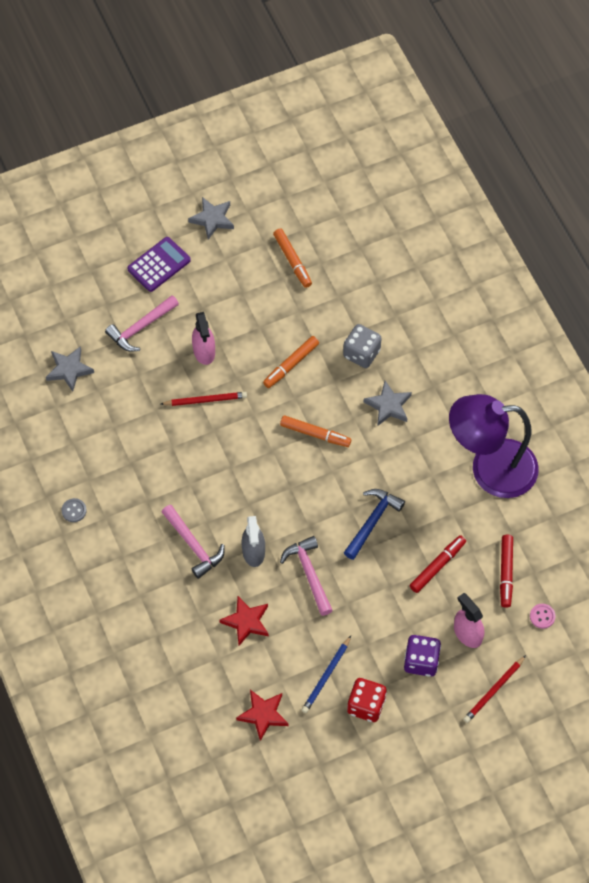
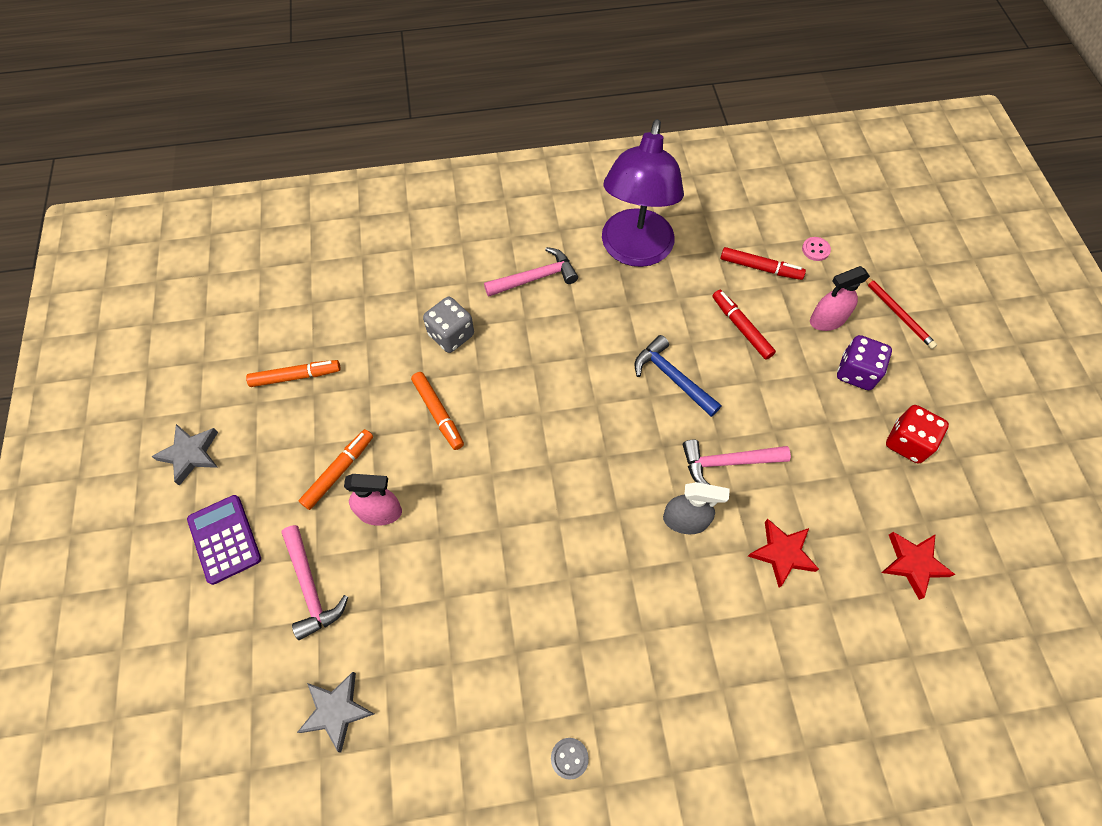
camera: 75 degrees left, 0 degrees up
(193, 545) = (661, 594): pink hammer -> pink hammer (535, 278)
(205, 400) = (452, 528): red pencil -> none
(315, 434) = (541, 409): orange marker -> orange marker (339, 471)
(326, 676) = (866, 476): blue pencil -> none
(388, 405) = (528, 325): grey star -> none

